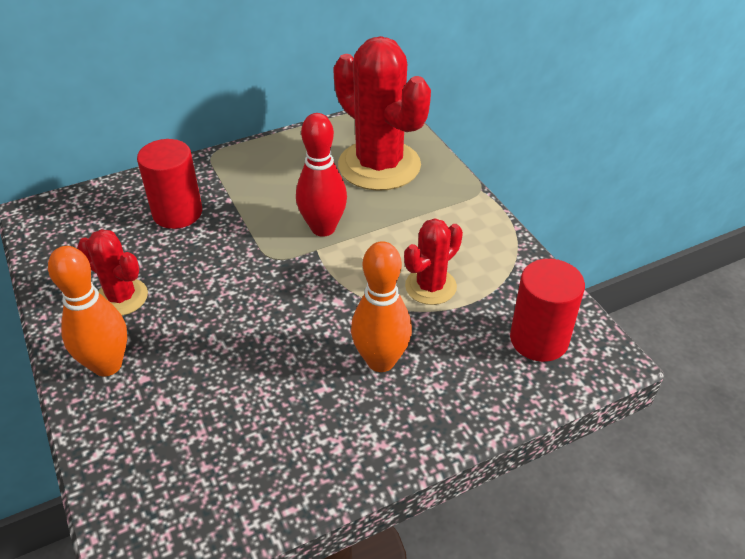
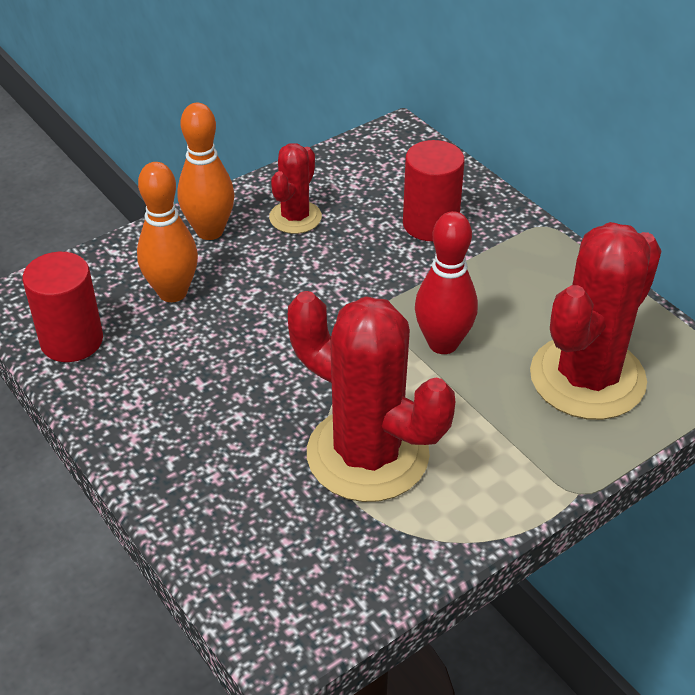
camera: 80 degrees right, 0 degrees up
(381, 361) = (242, 423): orange bowling pin -> orange bowling pin (172, 292)
(430, 286) = (367, 454): red cactus -> red cactus, size x1.90
(539, 339) = (299, 569): red cylinder -> red cylinder (72, 341)

